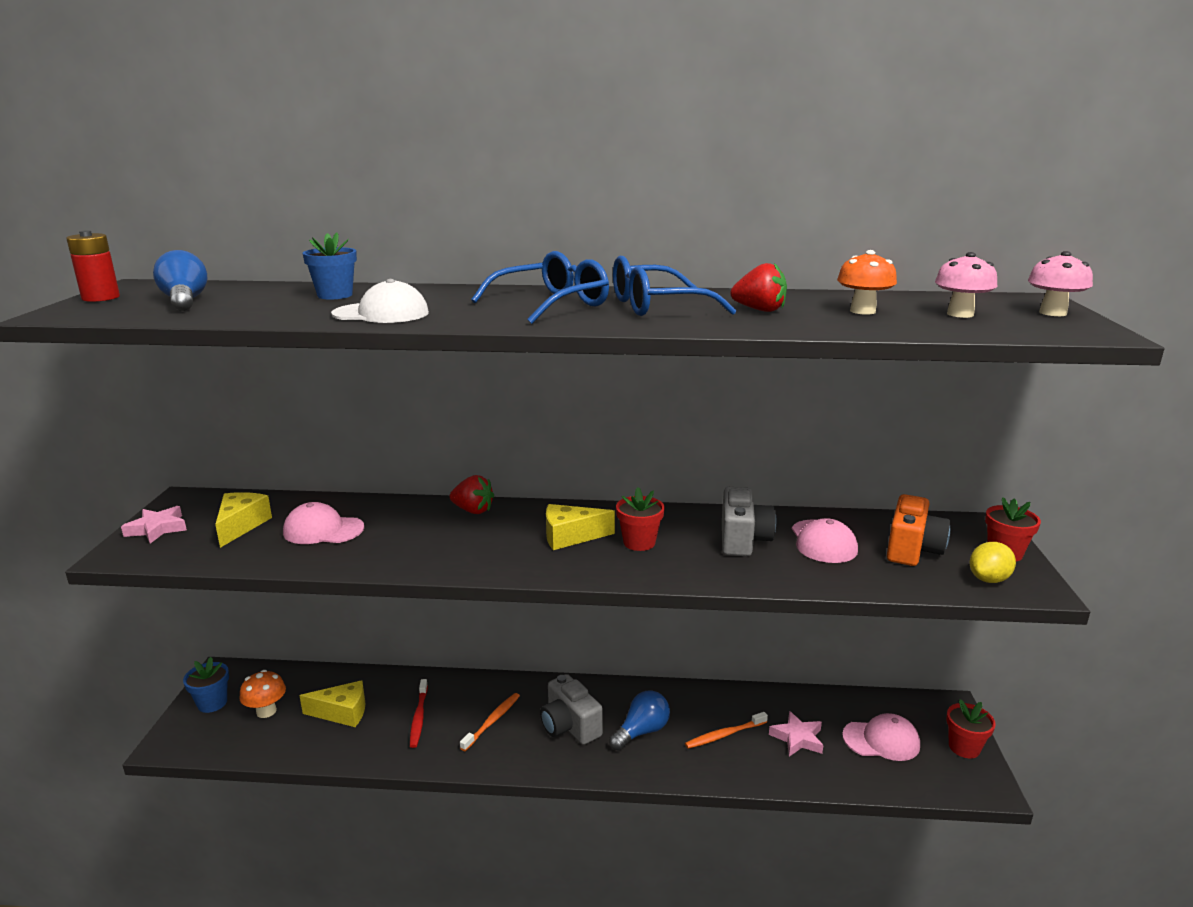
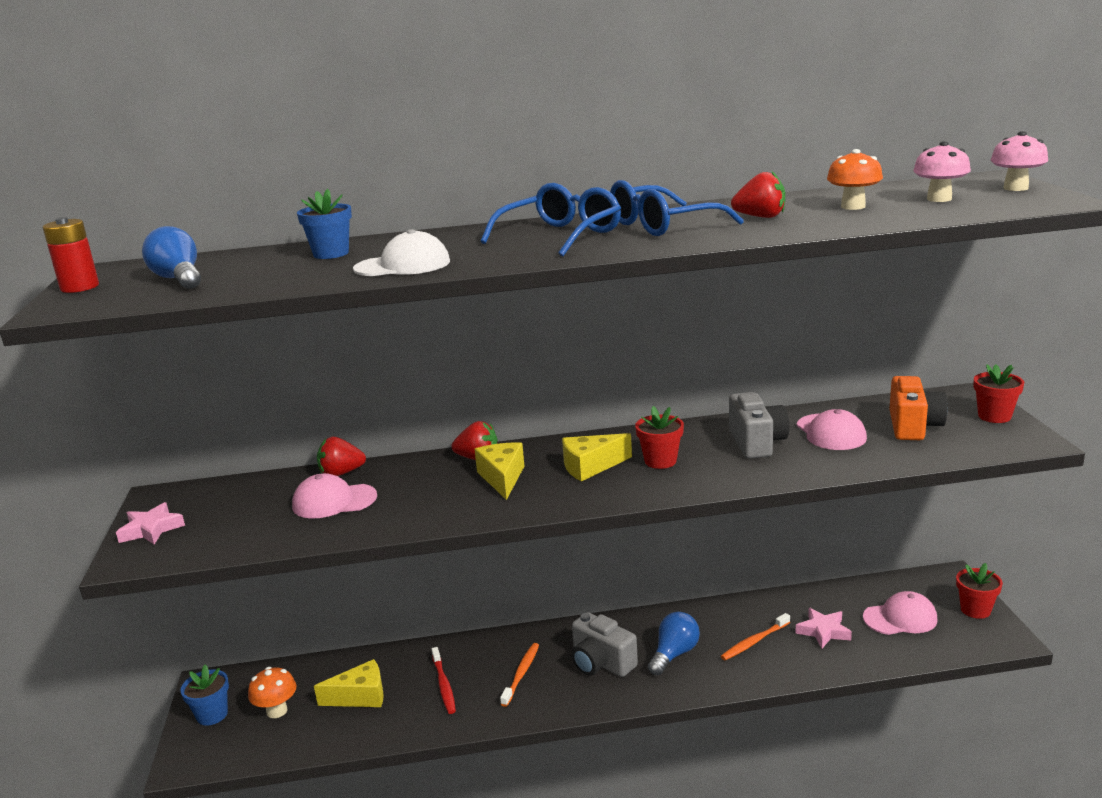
camera: 10 degrees left, 0 degrees up
(241, 526) = (242, 511): yellow cheese -> yellow cheese (502, 478)
(346, 504) = (341, 473): none -> red strawberry
(988, 579) = (990, 440): yellow lemon -> none

